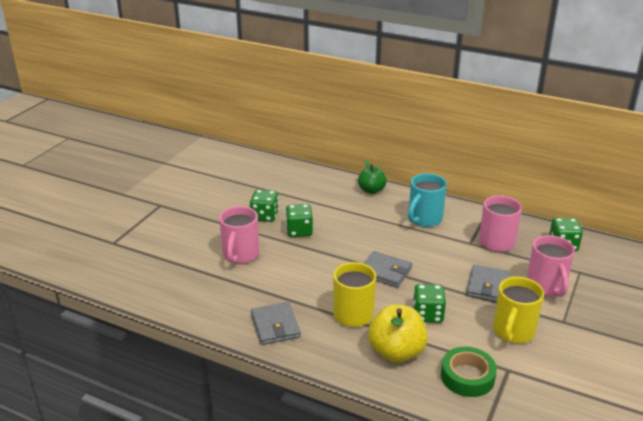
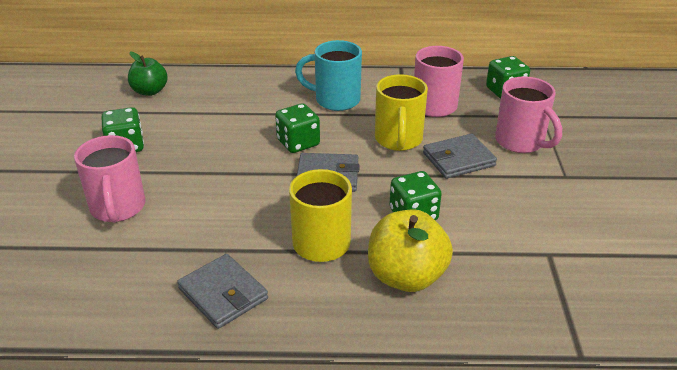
camera: 25 degrees left, 5 degrees up
(299, 231) = (185, 154): green dice -> green dice (298, 143)
(371, 190) = (251, 81): green apple -> green apple (150, 91)
(424, 219) = (335, 100): turquoise mug -> turquoise mug turned 90 degrees clockwise
(467, 377) = (510, 279): green tape -> none
(487, 286) = (458, 159): grey wallet -> grey wallet turned 75 degrees clockwise
(513, 332) = (522, 205): yellow mug -> yellow mug (398, 140)

